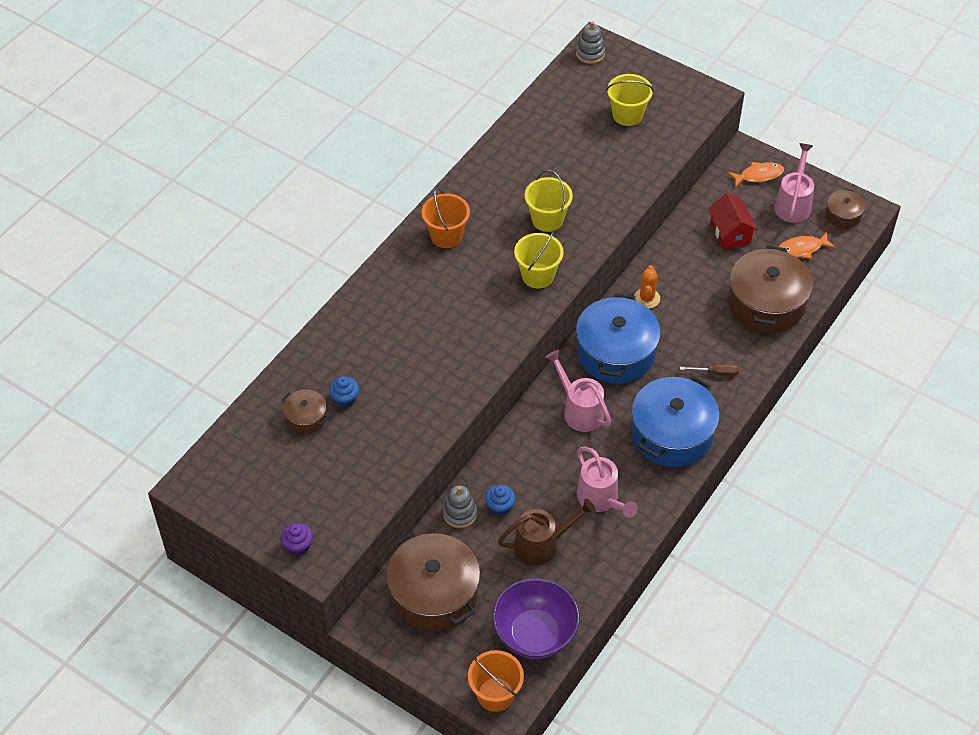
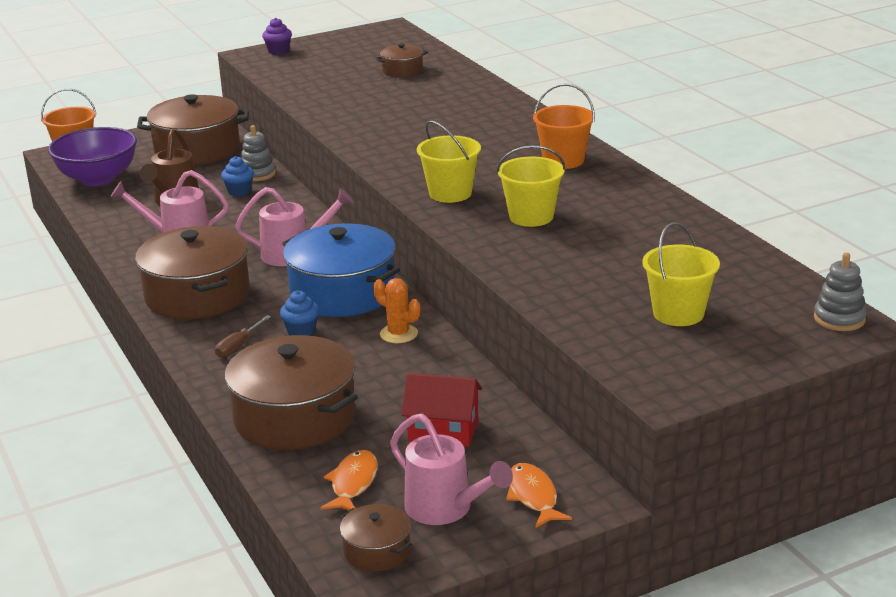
camera: 120 degrees right, 25 degrees down
(345, 399) = (402, 86): blue cupcake -> blue cupcake (301, 331)
(672, 434) = (197, 295): blue pot -> brown pot
(758, 175) = (533, 496): orange fish -> orange fish turned 150 degrees clockwise

